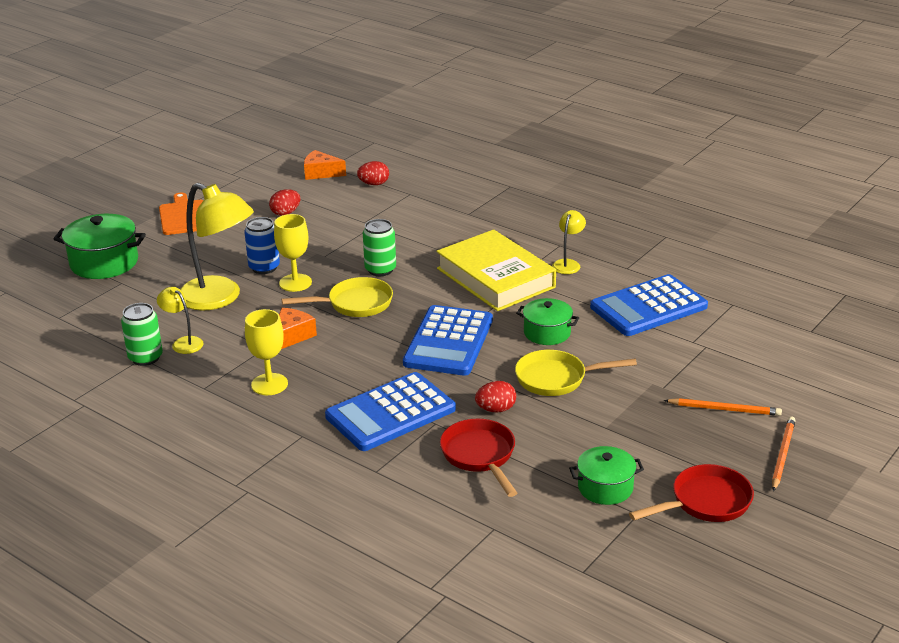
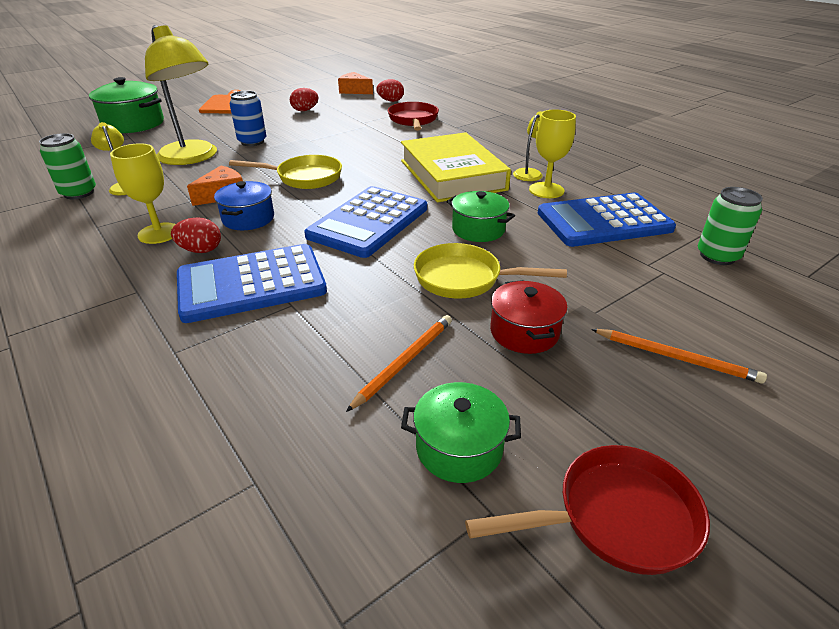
camera: 15 degrees right, 5 degrees up
(295, 283) = (267, 155): yellow goblet -> yellow goblet (546, 190)
(338, 356) = (248, 218): none -> blue pot
(380, 270) = (349, 155): green can -> green can (717, 256)
(480, 456) = (314, 358): red pan -> red pan (413, 120)
(496, 409) = (372, 301): red egg -> red egg (201, 250)
(617, 411) = (524, 332): none -> red pot
(782, 455) = (764, 453): orange pencil -> orange pencil (404, 362)

